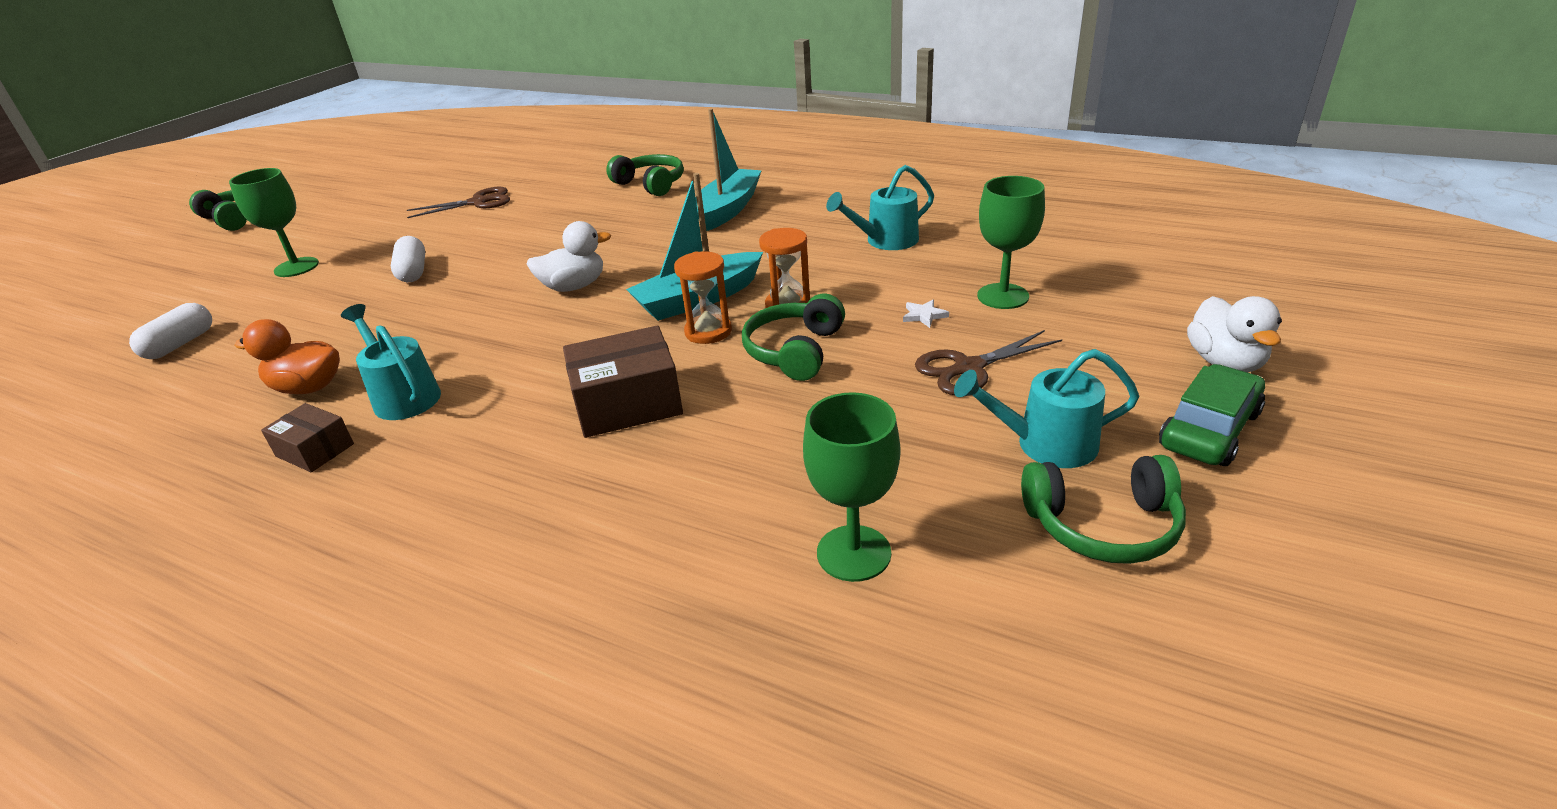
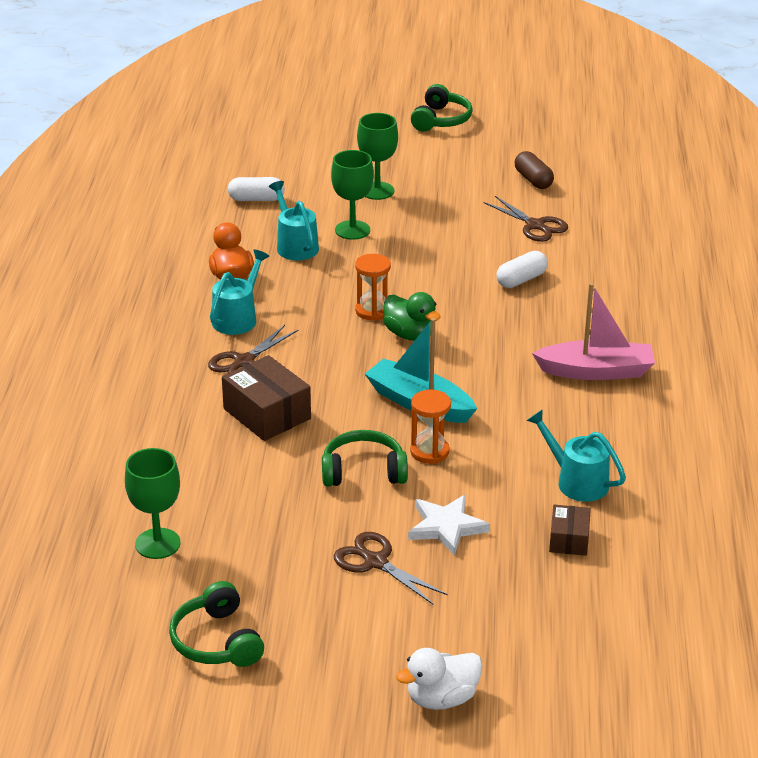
camera: 65 degrees right, 0 degrees up
(315, 450) = (173, 310): brown box -> brown box (569, 539)
(408, 193) = (533, 180): none -> brown capsule
(413, 272) = (396, 248): white capsule -> white capsule (521, 280)
(501, 405) = (244, 362): none -> brown scissors
(574, 287) = (410, 335): white duck -> green duck
(651, 184) = (629, 308): green headphones -> none
(708, 332) = (372, 422): orange hourglass -> orange hourglass (372, 311)
(728, 209) = (596, 371): turquoise boat -> pink boat
(924, 315) = (446, 527): white star -> white star, size x2.06
(1003, 296) = (500, 566): green goblet -> green goblet (352, 230)
(1045, 444) = (292, 609): turquoise watering can -> turquoise watering can (295, 245)
(1209, 430) = (341, 688): green car -> none

